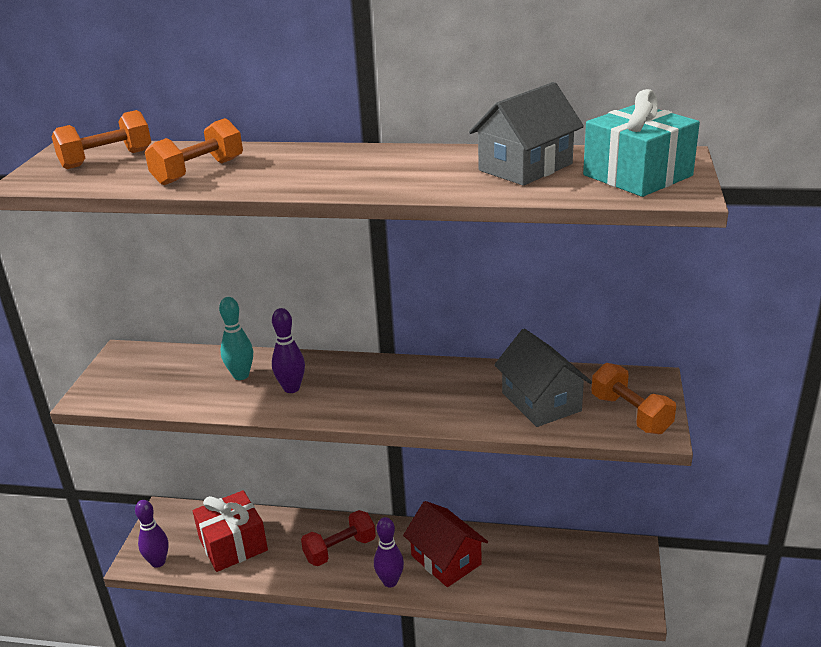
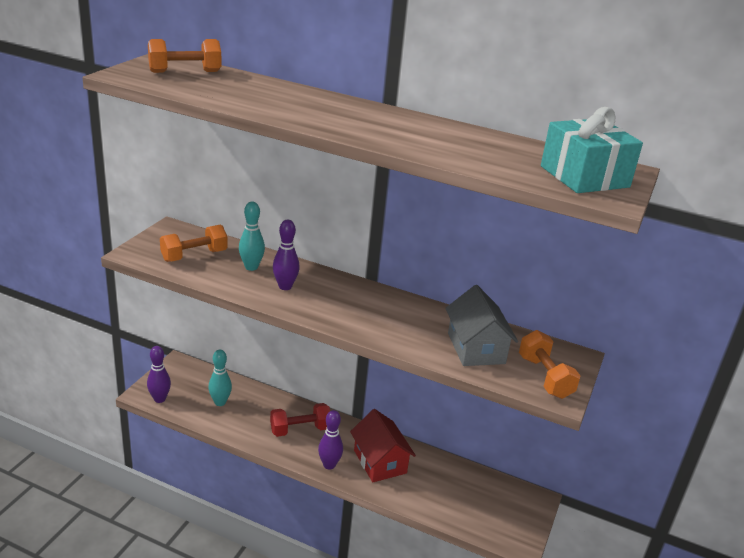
camera: 10 degrees right, 0 degrees up
(198, 172) = (246, 96): orange dumbbell -> orange dumbbell (194, 256)
(233, 544) = (220, 402): red gift -> turquoise bowling pin
(525, 167) = (498, 150): grey house -> none

